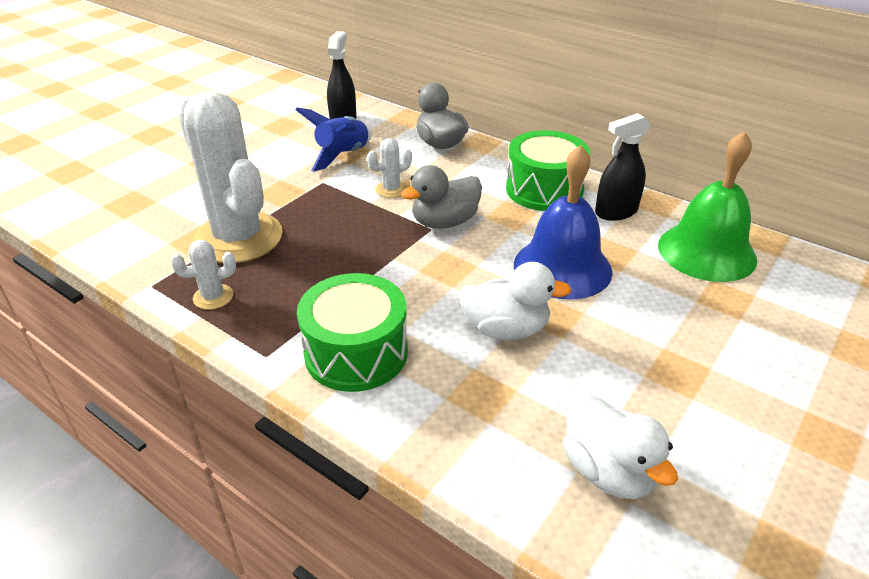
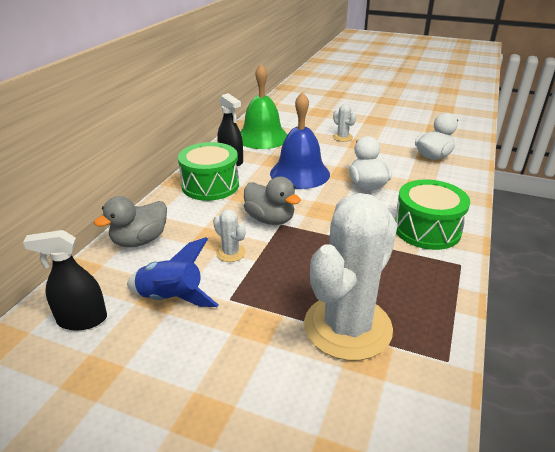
camera: 105 degrees left, 5 degrees down
(213, 297) = (431, 312): white cactus -> white cactus (342, 137)

